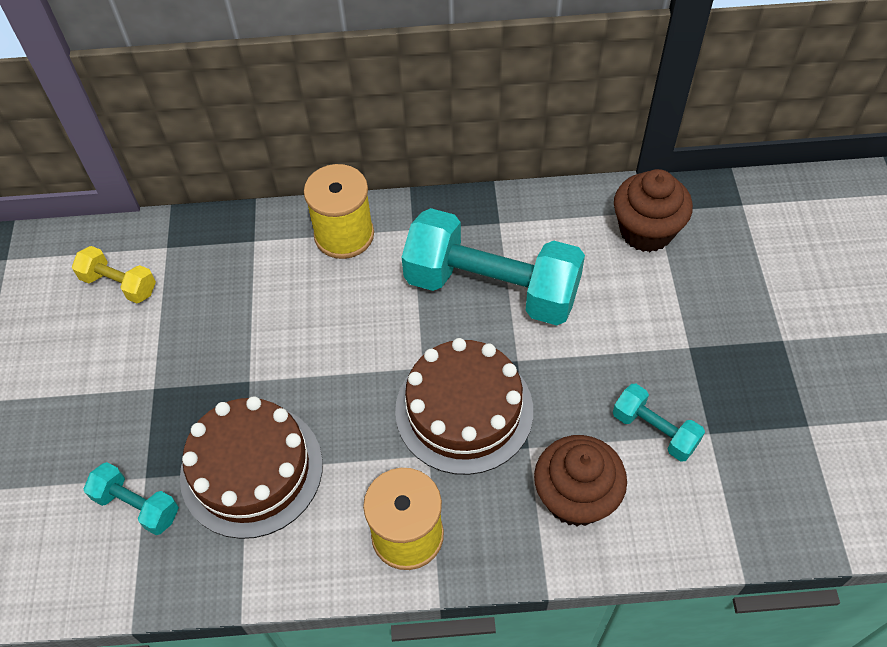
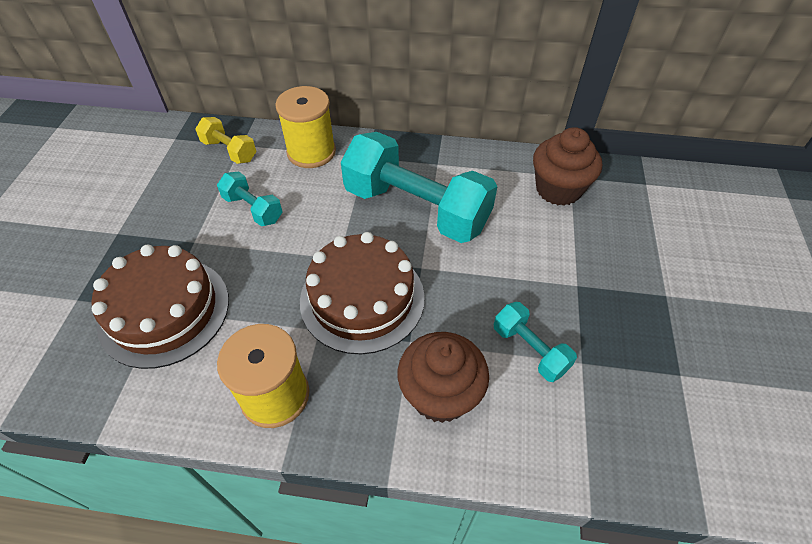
camera: 10 degrees right, 5 degrees down
(119, 284) = (128, 156): yellow dumbbell -> yellow dumbbell (229, 151)
(137, 506) = (58, 321): turquoise dumbbell -> turquoise dumbbell (253, 209)

